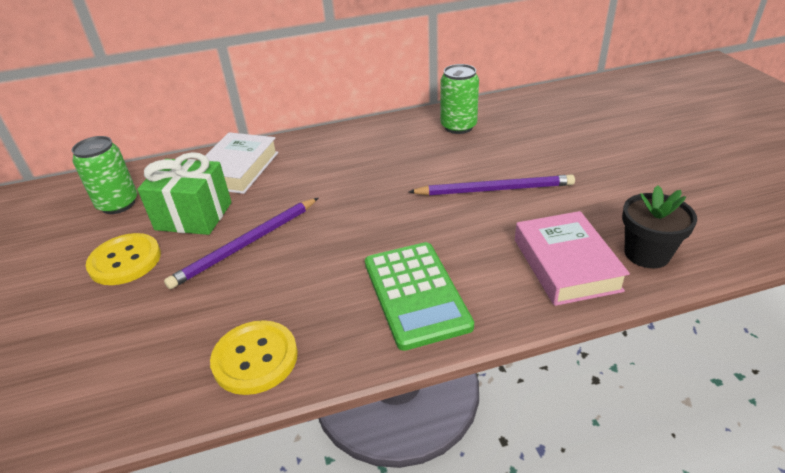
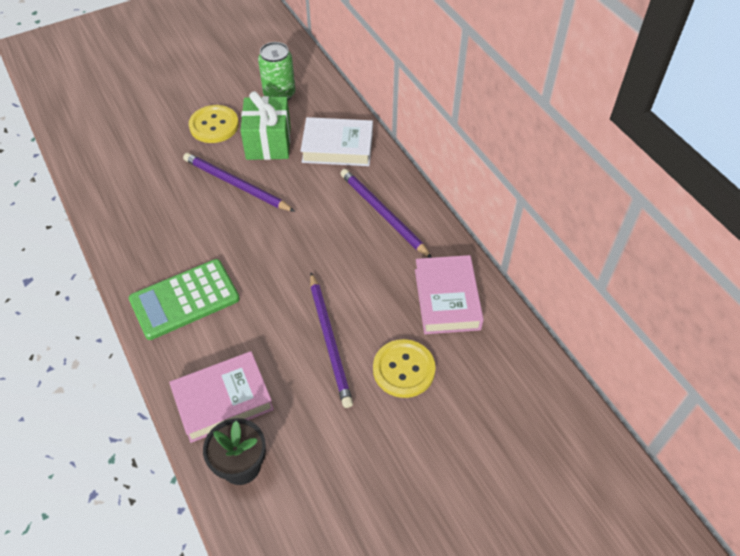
camera: 75 degrees right, 15 degrees up
(255, 358) = (124, 224): yellow button -> yellow button (403, 369)
(346, 149) = (383, 214): none -> purple pencil
(458, 126) = (447, 299): green can -> pink book

